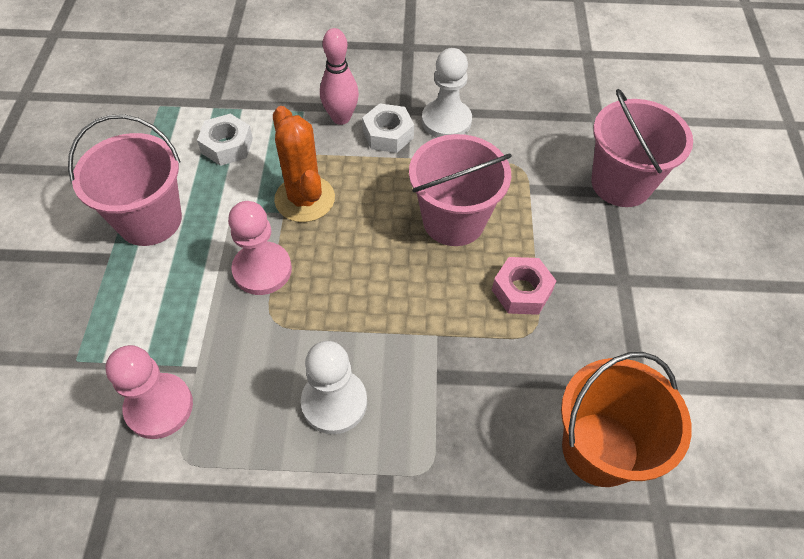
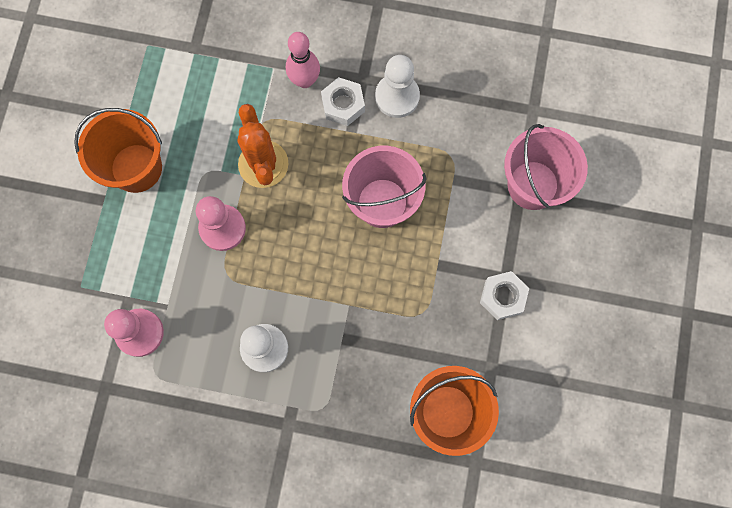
camera: 10 degrees right, 20 degrees up
(150, 220) = (136, 168): pink bucket -> orange bucket
(227, 146) = (203, 99): white nut -> white nut (502, 297)
(521, 291) = (422, 276): pink nut -> none

